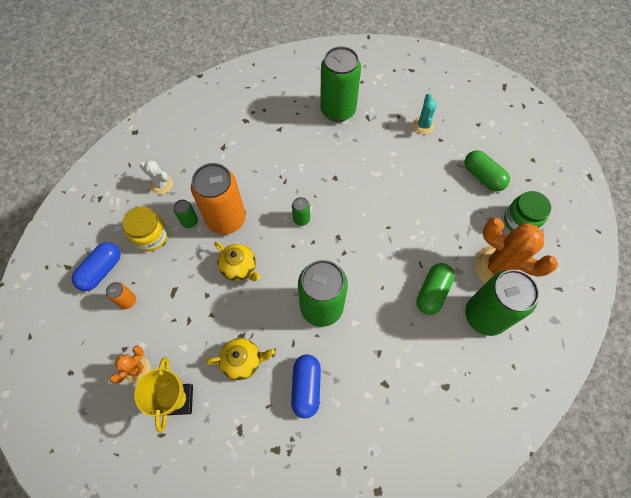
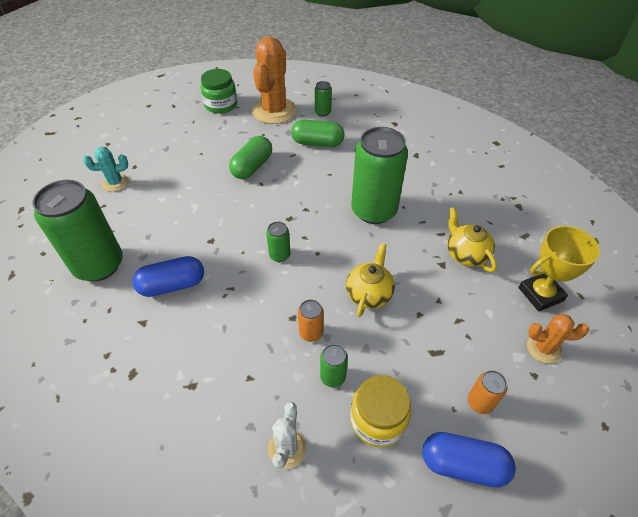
camera: 110 degrees left, 15 degrees down
(226, 219) = (311, 333): orange can -> orange can, size x0.43
(306, 387) = (455, 201): blue capsule -> blue capsule (172, 285)
(483, 177) = (177, 131): green capsule -> green capsule (252, 167)
(485, 316) = (323, 112): green can -> green can, size x0.43

